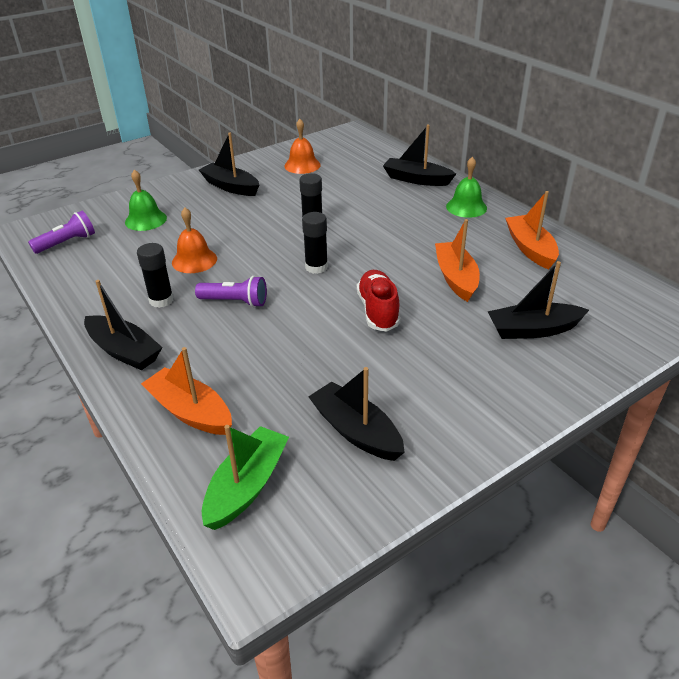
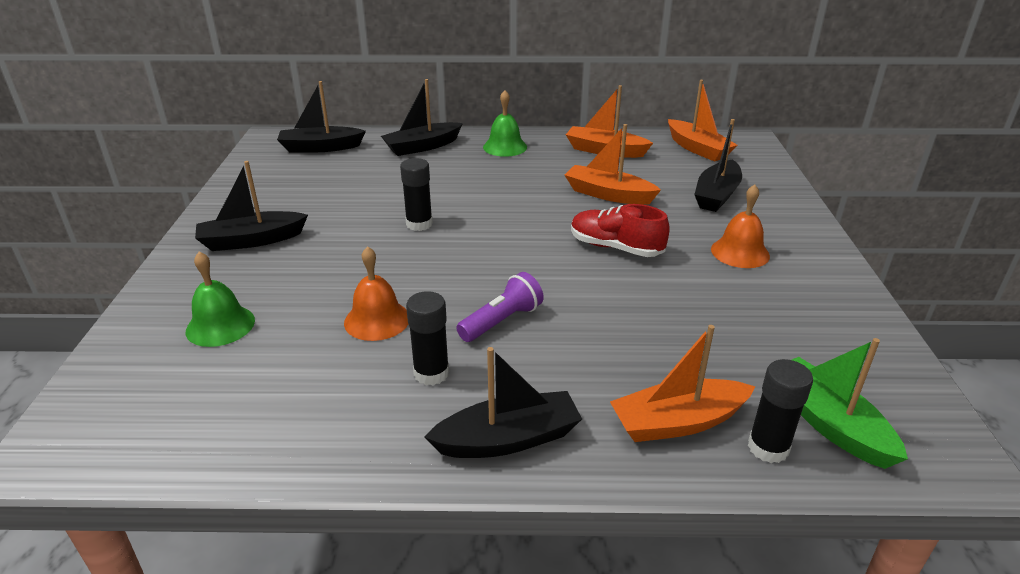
camera: 55 degrees left, 5 degrees down
(67, 243) = (162, 415): purple flashlight -> none
(302, 165) = (287, 185): orange bell -> orange bell (740, 252)
(316, 267) = (500, 250): black glue stick -> black glue stick (768, 448)
(356, 431) = (787, 327): black boat -> black boat (321, 148)
(611, 290) = (697, 149): none -> orange boat

